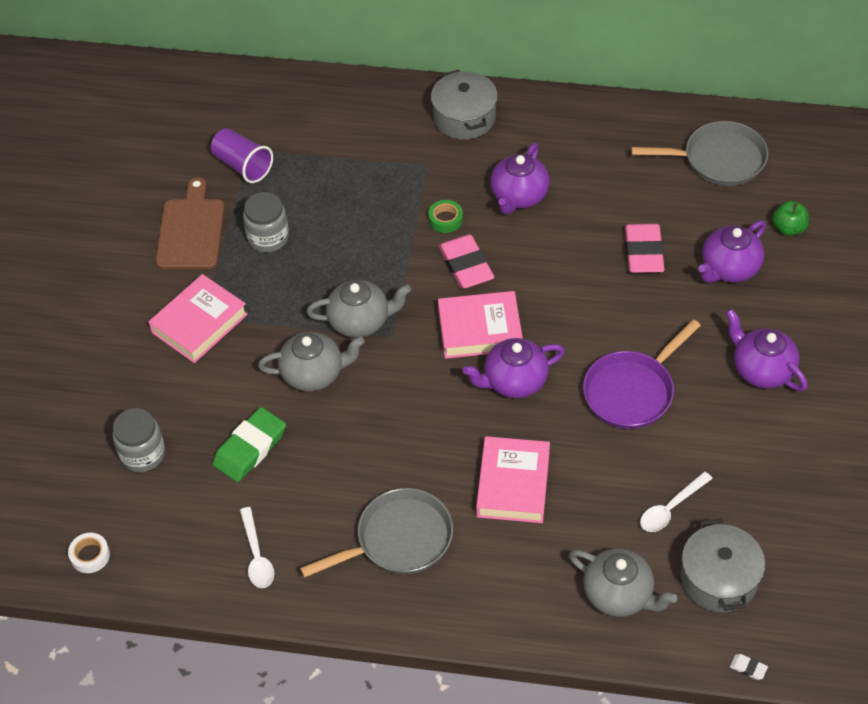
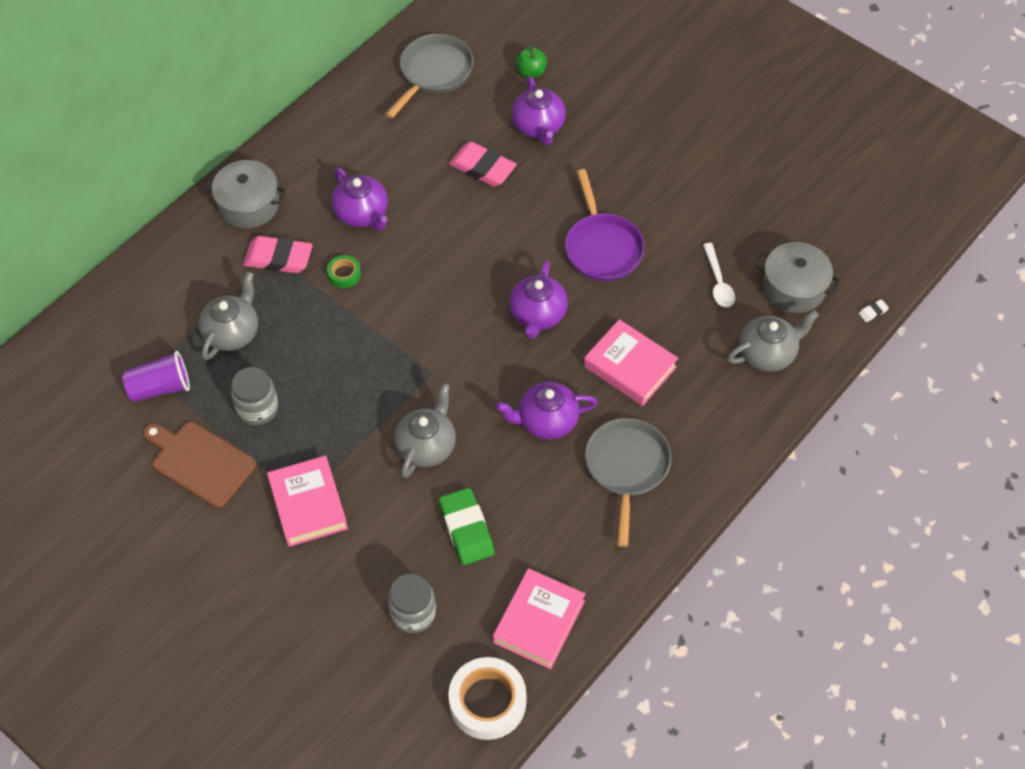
camera: 60 degrees left, 5 degrees up
(90, 555) = (487, 702): white tape -> white tape, size x2.01
(257, 555) = (574, 575): white spoon -> none
(360, 321) = (400, 386): grey teapot -> grey teapot (232, 332)
(466, 265) = (402, 286): pink eraser -> pink eraser (278, 258)
(480, 329) = (472, 310): pink book -> pink book (539, 621)
(761, 370) = (641, 161): purple teapot -> purple teapot (546, 421)

